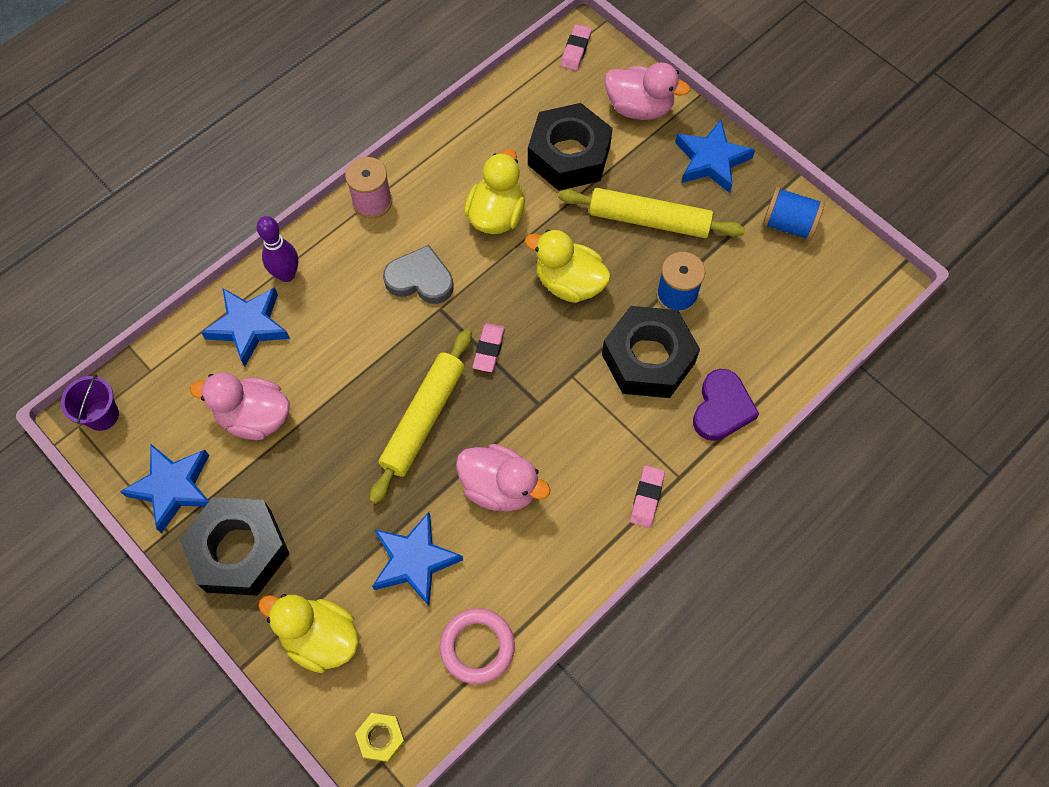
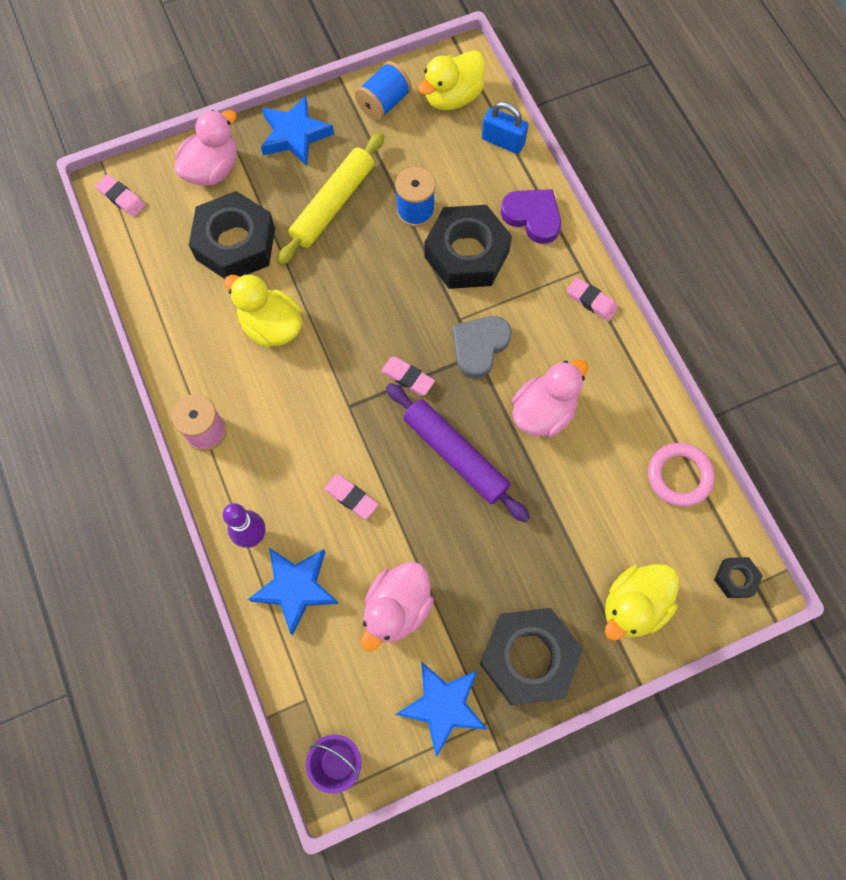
camera: 70 degrees left, 5 degrees up
(349, 342) = (351, 497): none -> pink eraser
(381, 738) = (735, 579): yellow nut -> black nut
(414, 561) = (587, 504): blue star -> none
(420, 279) = (311, 413): grey heart -> grey heart (479, 347)
(423, 419) = (456, 455): yellow rolling pin -> purple rolling pin
(569, 283) = (368, 290): yellow duck -> yellow duck (452, 97)
(800, 350) = (503, 141): none -> blue padlock

